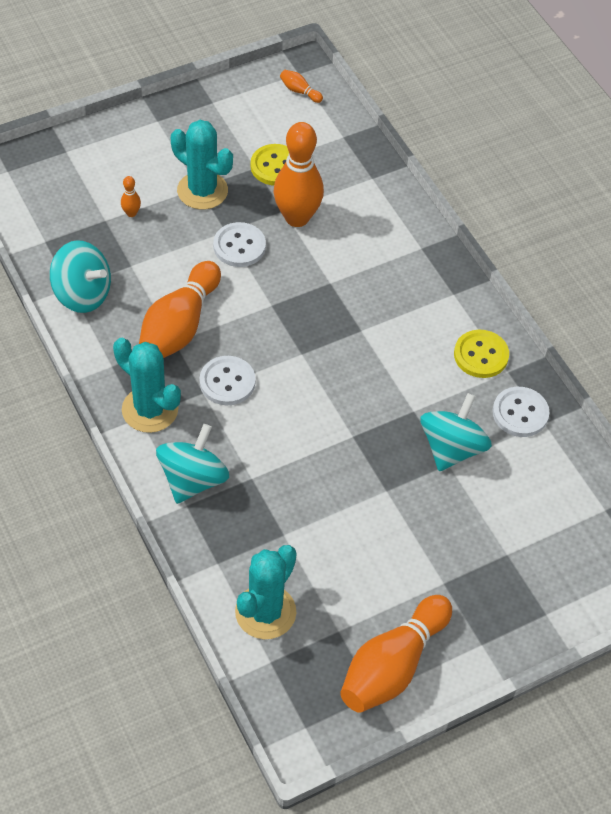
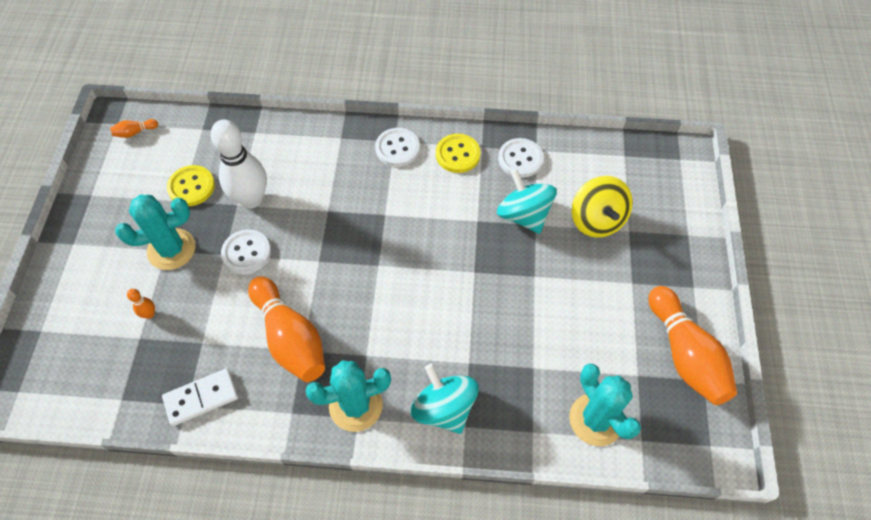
camera: 55 degrees left, 5 degrees up
(82, 294) = (201, 398): turquoise spinning top -> white domino
(227, 382) = (368, 332): white button -> white button (397, 148)
(297, 218) = (251, 199): orange bowling pin -> white bowling pin
(497, 517) = (596, 220): none -> yellow spinning top

